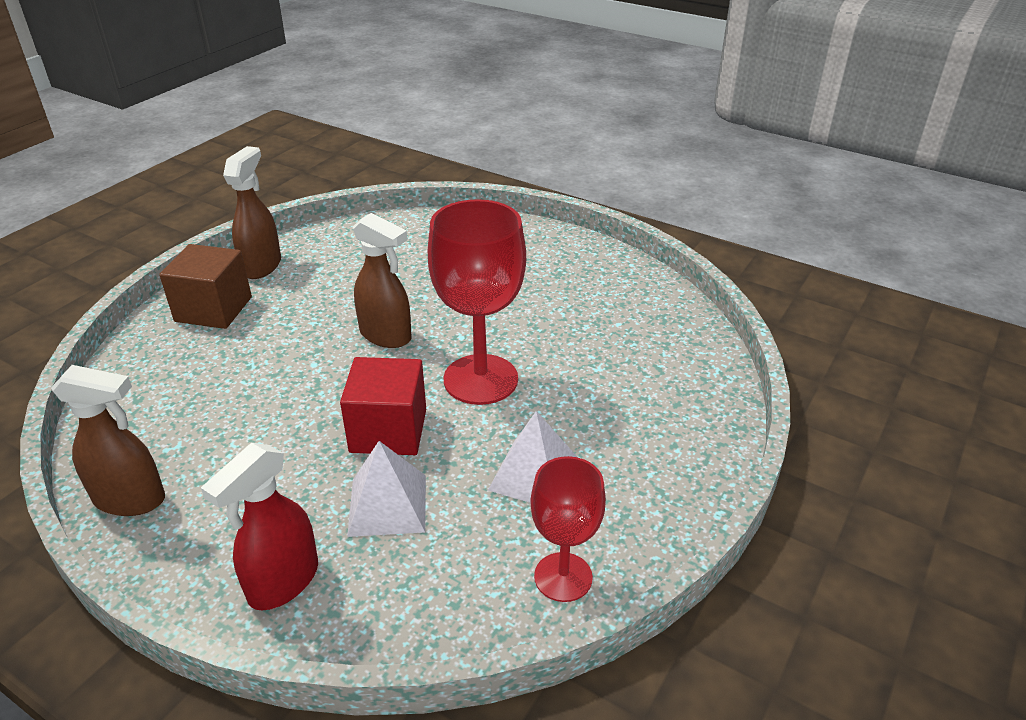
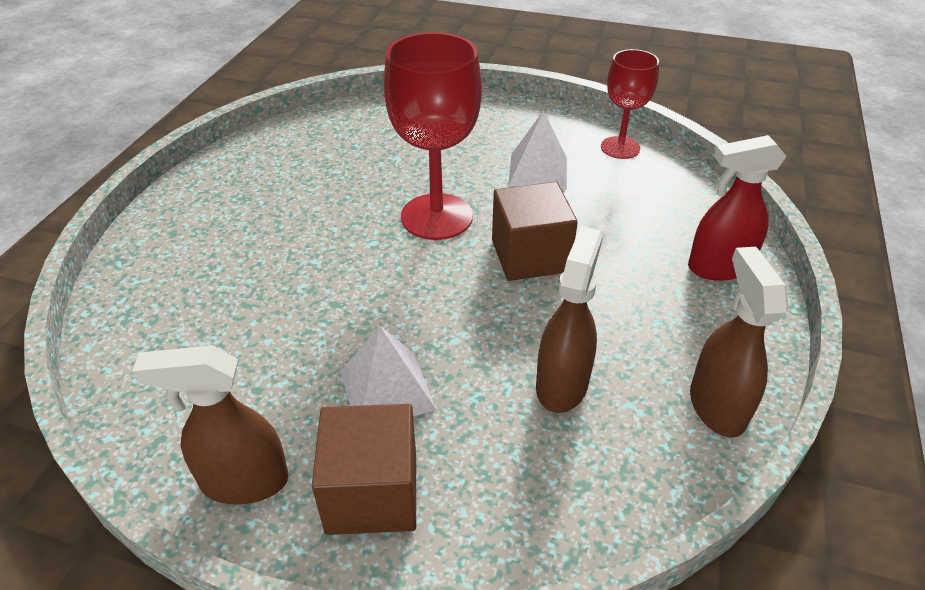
camera: 105 degrees left, 5 degrees up
(282, 582) = (718, 267): red spray bottle -> red spray bottle turned 150 degrees clockwise
(386, 336) = (387, 296): brown spray bottle -> brown spray bottle (562, 384)
(388, 430) = (530, 256): red cube -> brown cube
(388, 504) = (611, 234): white pyramid -> white pyramid (387, 390)

